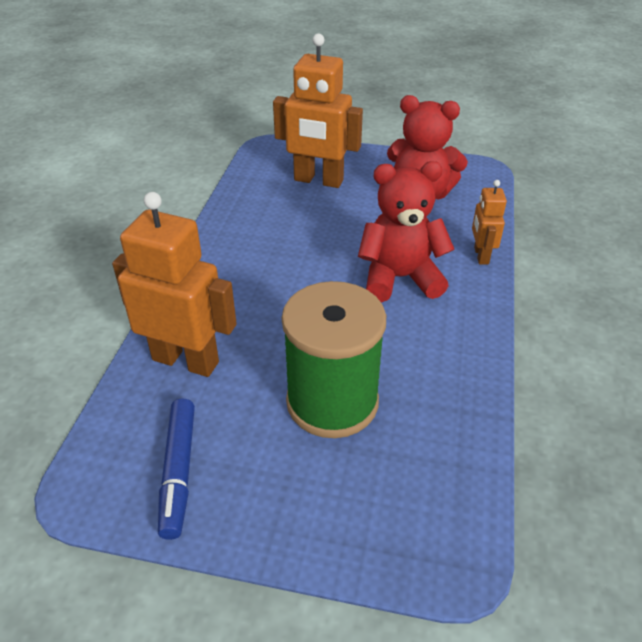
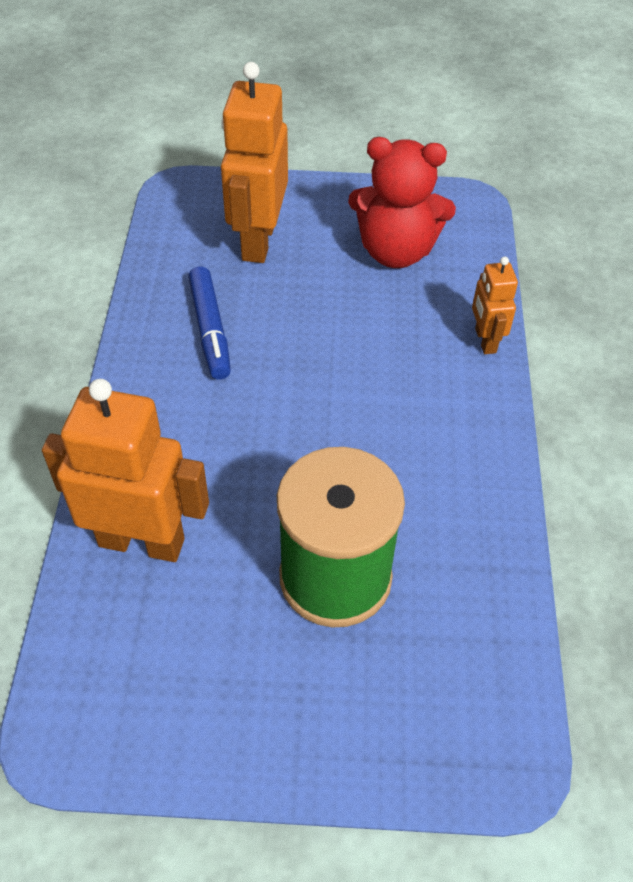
camera: 10 degrees left, 10 degrees up
(179, 472) = (169, 697): blue marker -> blue marker (210, 330)
(318, 180) = (258, 241): orange robot -> orange robot turned 90 degrees clockwise
(400, 278) = (389, 386): red teddy bear -> none

